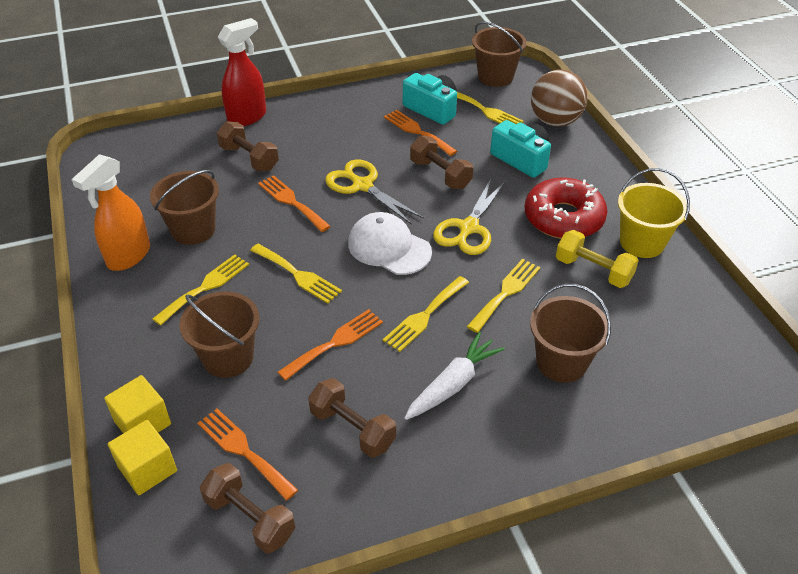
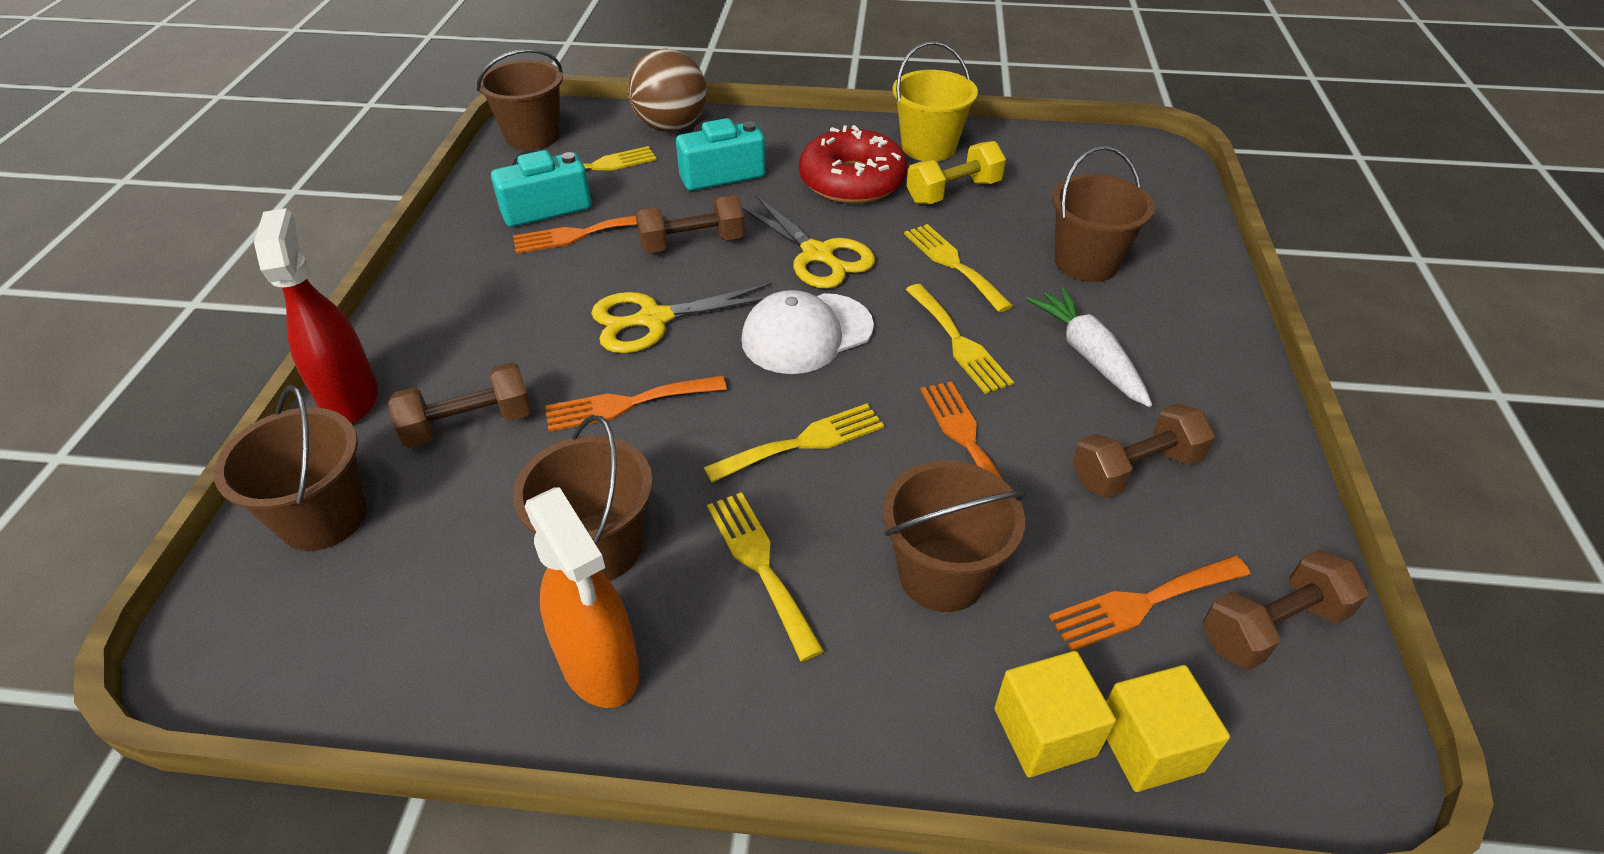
camera: 65 degrees left, 0 degrees up
(175, 144) = (323, 517): none -> brown bucket

